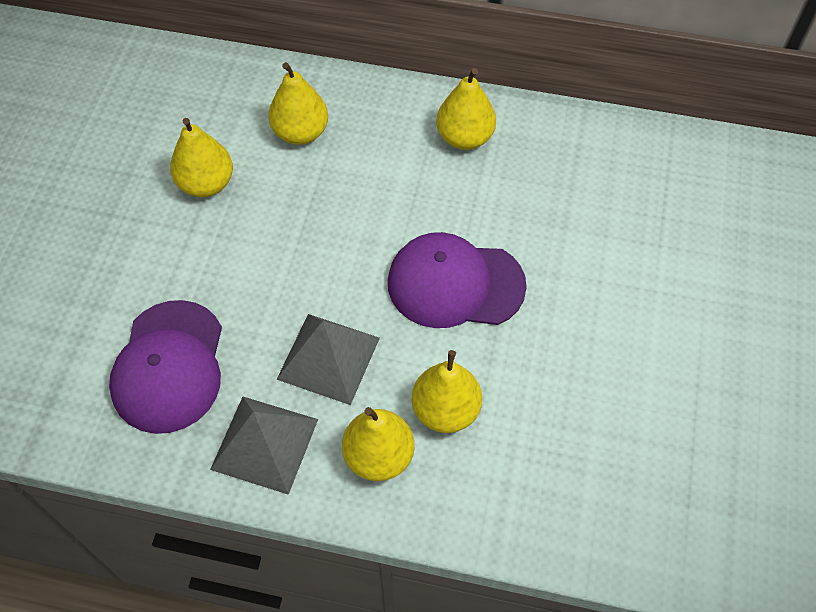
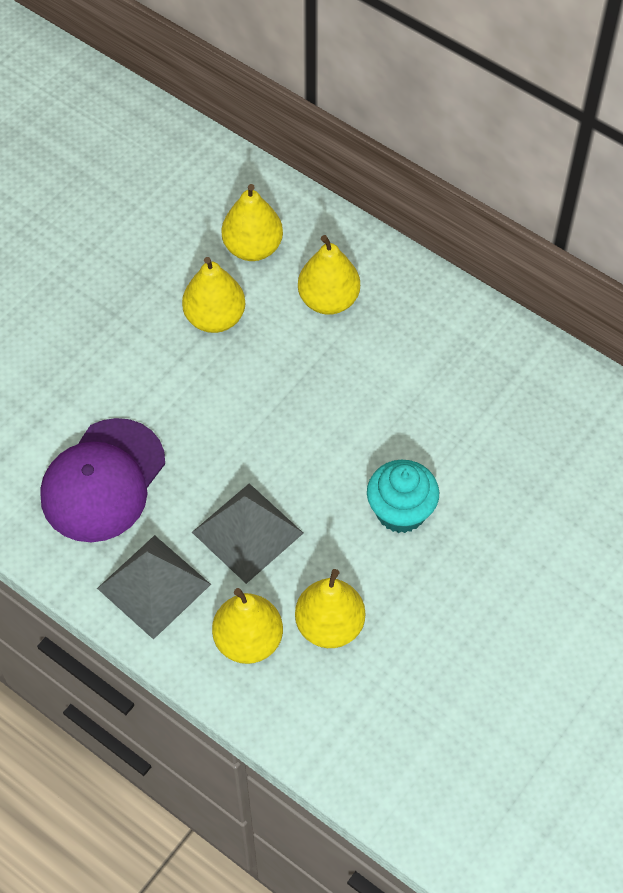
camera: 25 degrees right, 0 degrees up
(455, 284) = (401, 511): purple cap -> turquoise cupcake
(464, 138) = (488, 367): yellow pear -> yellow pear (253, 248)

